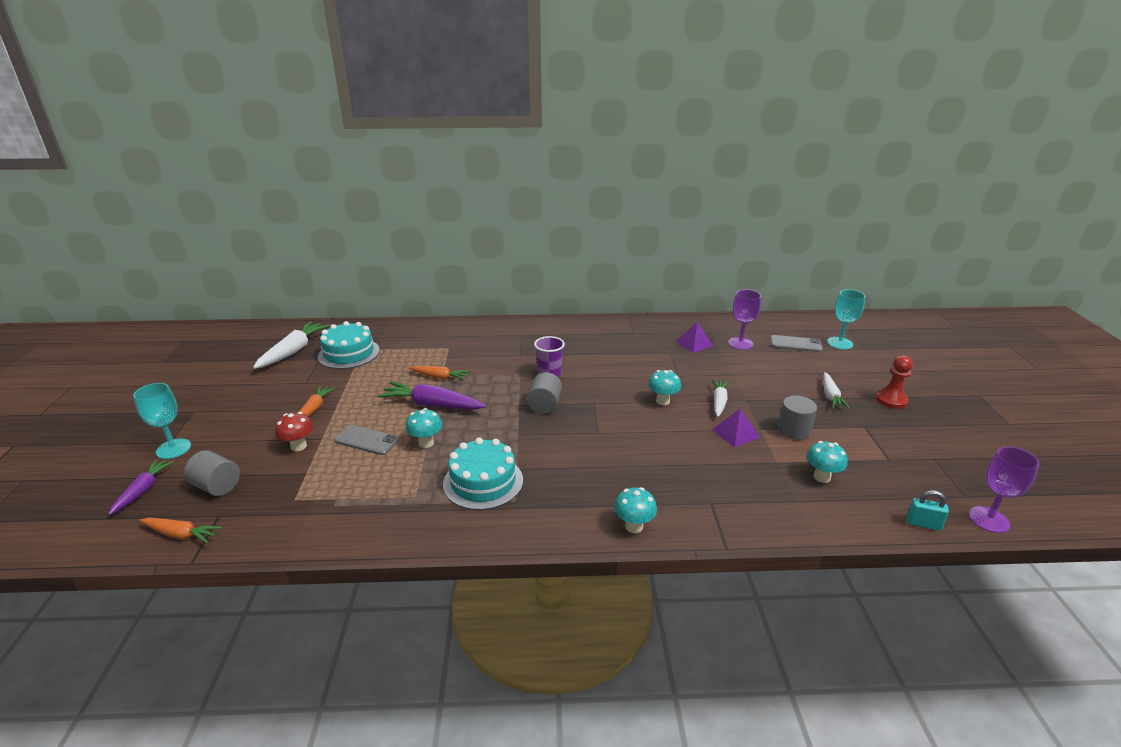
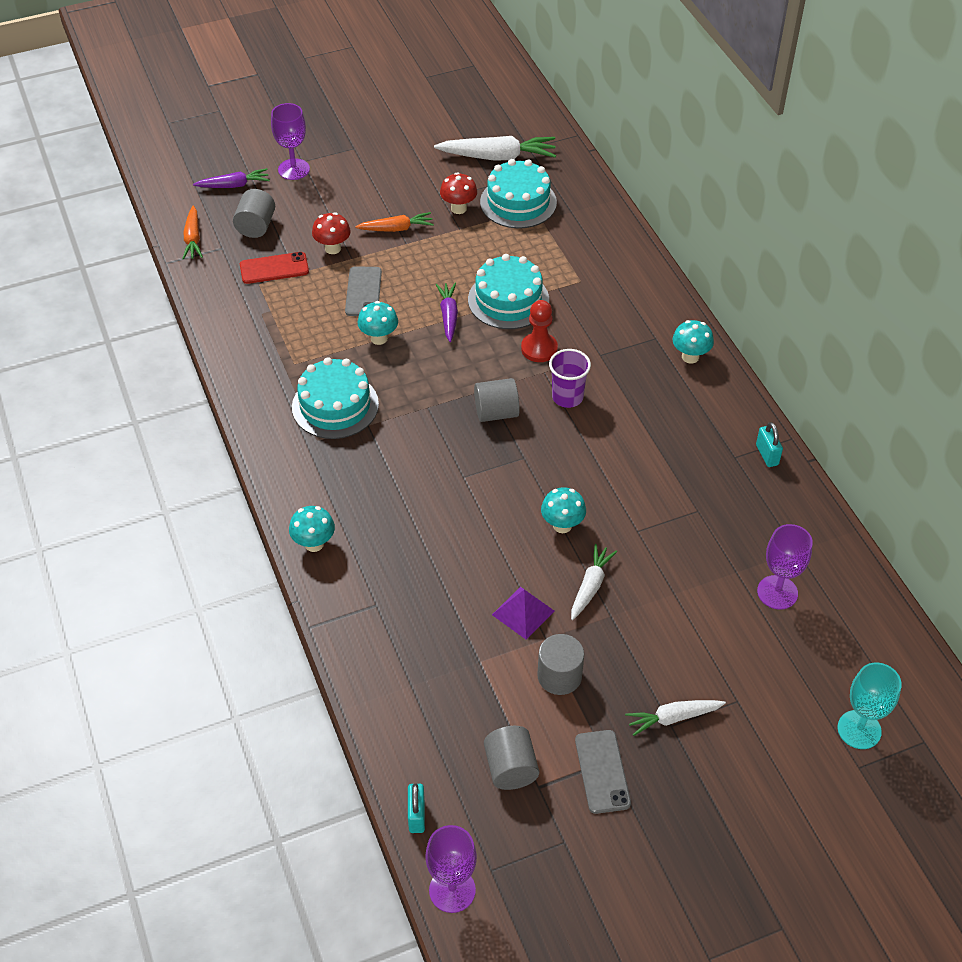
camera: 70 degrees right, 20 degrees up
(173, 449) = (294, 169): turquoise goblet -> purple goblet
(285, 485) = (274, 268): none -> red phone
(326, 378) = (458, 208): none -> red mushroom
(432, 405) = (448, 315): purple carrot -> purple carrot, size x0.61
(440, 377) = (508, 300): orange carrot -> turquoise cake
(637, 323) = (767, 455): none -> turquoise padlock
(694, 343) = (742, 535): purple pyramid -> none
(719, 402) = (590, 586): white carrot -> white carrot turned 60 degrees counterclockwise
(795, 344) = (818, 666): grey phone -> grey phone (602, 771)
(822, 477) = (467, 710): turquoise mushroom -> turquoise mushroom (690, 357)
(874, 468) = (511, 768): none -> grey cylinder
(891, 400) = (700, 797): red pawn -> red pawn (539, 349)

